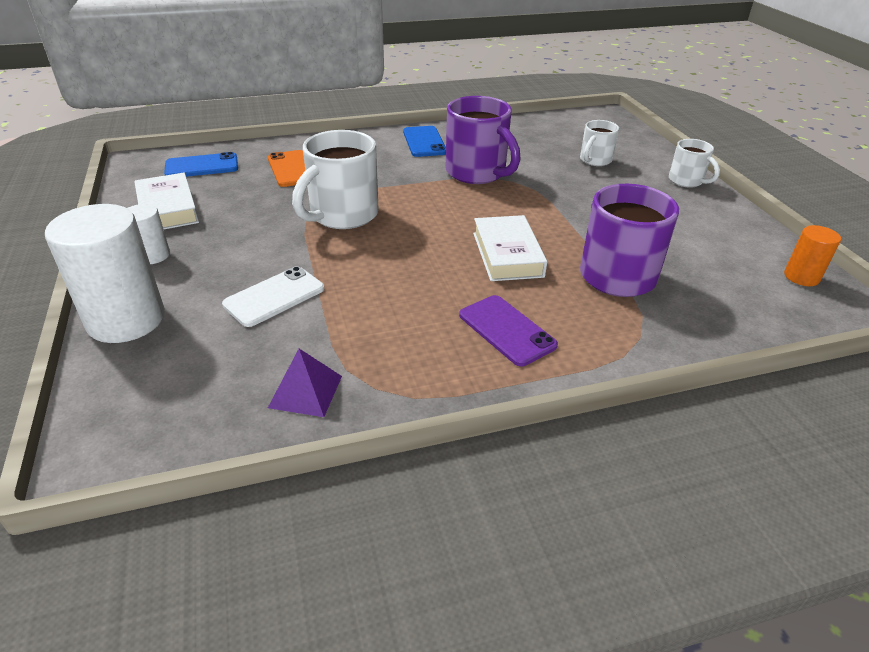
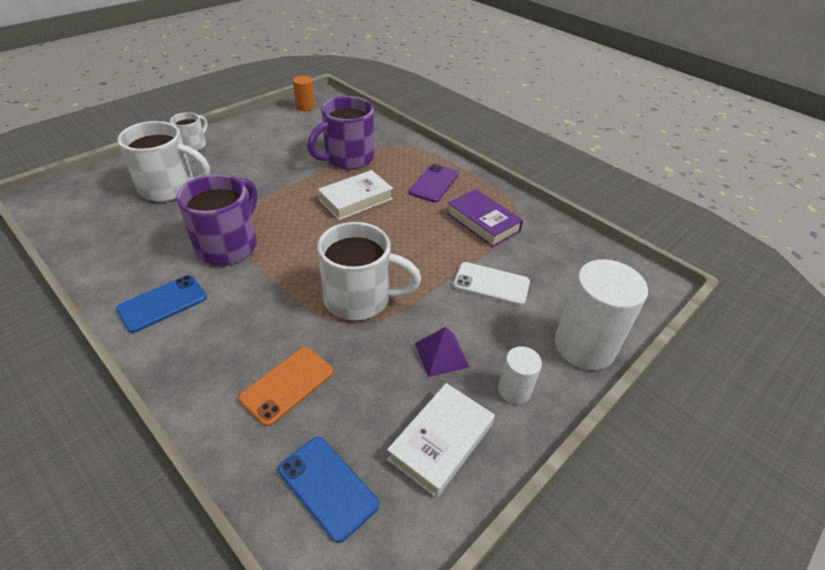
camera: 120 degrees left, 5 degrees up
(305, 391) = (545, 233): purple pyramid -> purple pyramid (441, 355)
(382, 339) = (483, 222): none -> purple book
(595, 160) = (169, 188): white mug -> white mug, size x1.80

